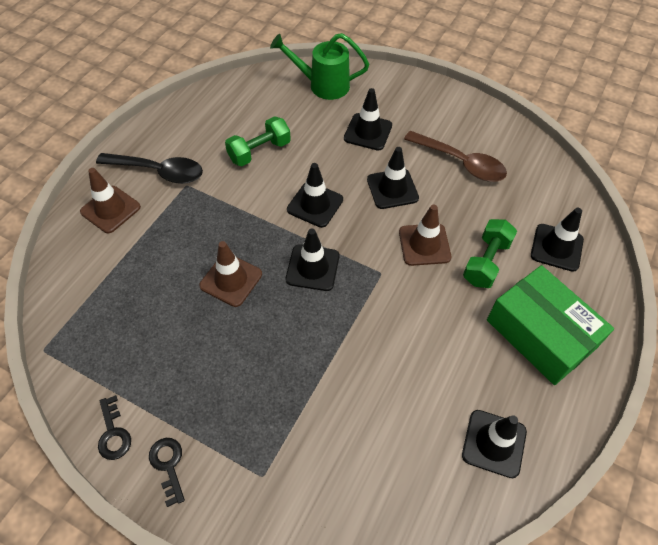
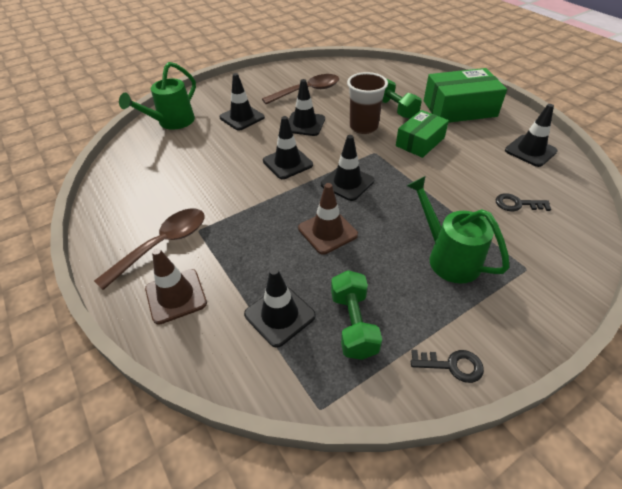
camera: 60 degrees left, 10 degrees down
(158, 172) = (162, 245): black spoon -> brown spoon
(168, 465) = (500, 329): black key -> black key (517, 204)
(244, 395) = (448, 257): none -> green watering can
(259, 151) = (205, 175): green dumbbell -> green dumbbell (353, 324)
(424, 244) = (363, 127): brown traffic cone -> brown cup
(431, 311) = (420, 142): none -> green box
(556, 247) = (401, 83): black traffic cone -> black traffic cone (280, 315)

